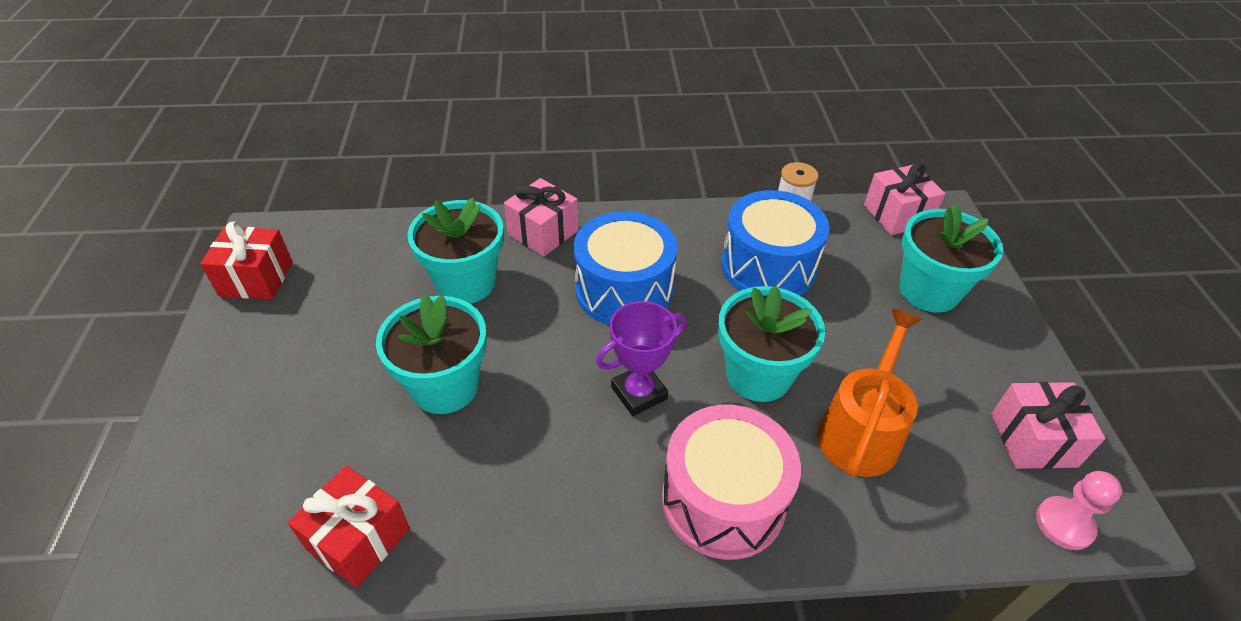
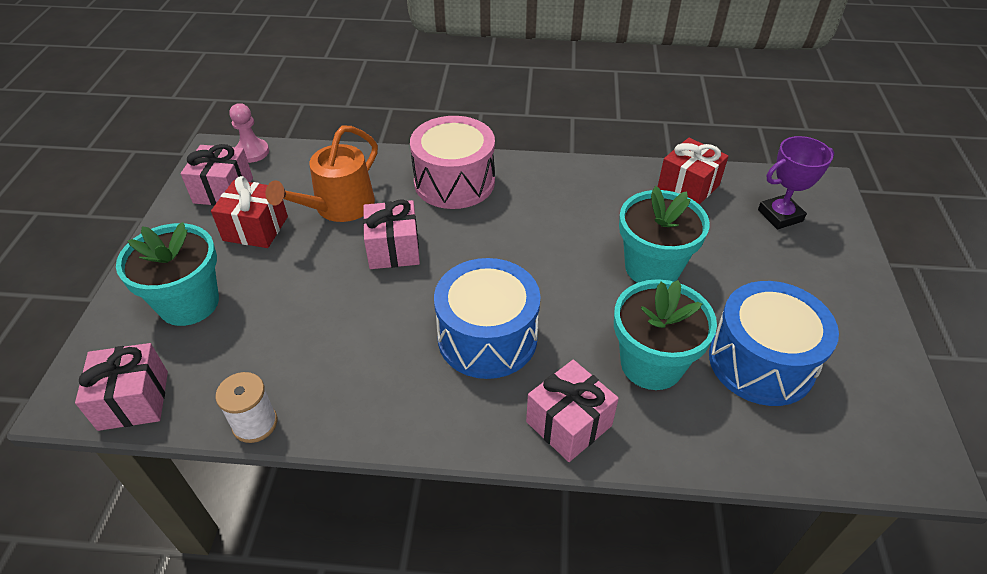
camera: 170 degrees left, 0 degrees up
(256, 278) = (884, 395): red gift -> red gift (255, 228)
(639, 393) = (494, 247): purple trophy -> purple trophy (780, 215)
(758, 375) = (393, 249): turquoise flower pot -> pink gift
(768, 266) = (328, 347): blue drum -> blue drum (761, 362)

